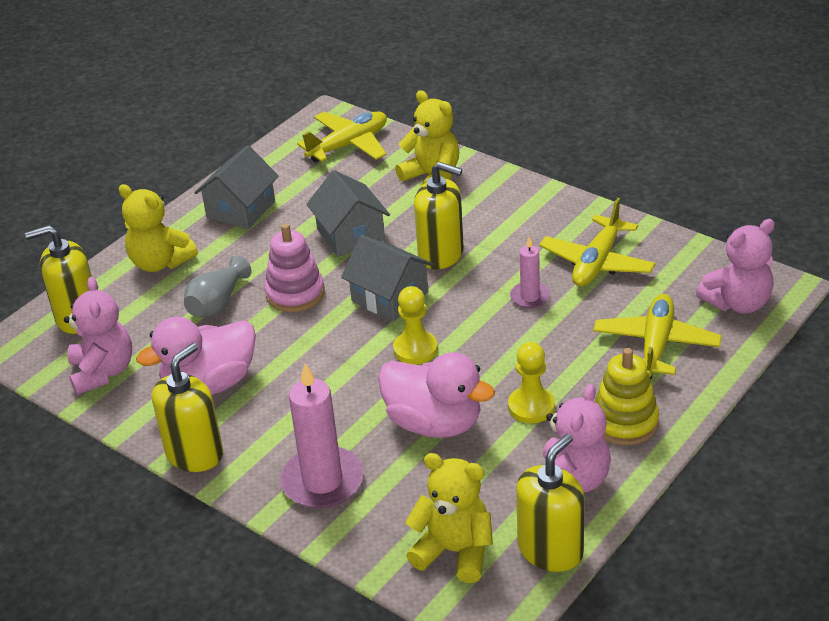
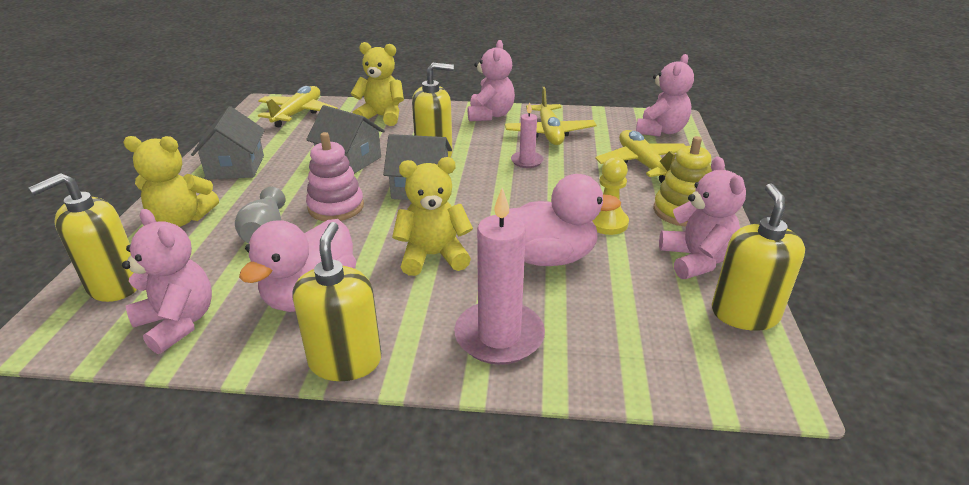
camera: 35 degrees left, 5 degrees down
(415, 349) = (477, 214): yellow pawn -> none
(454, 551) = (676, 347): yellow teddy bear -> yellow teddy bear (433, 256)
(556, 211) = (490, 115): none -> pink teddy bear

